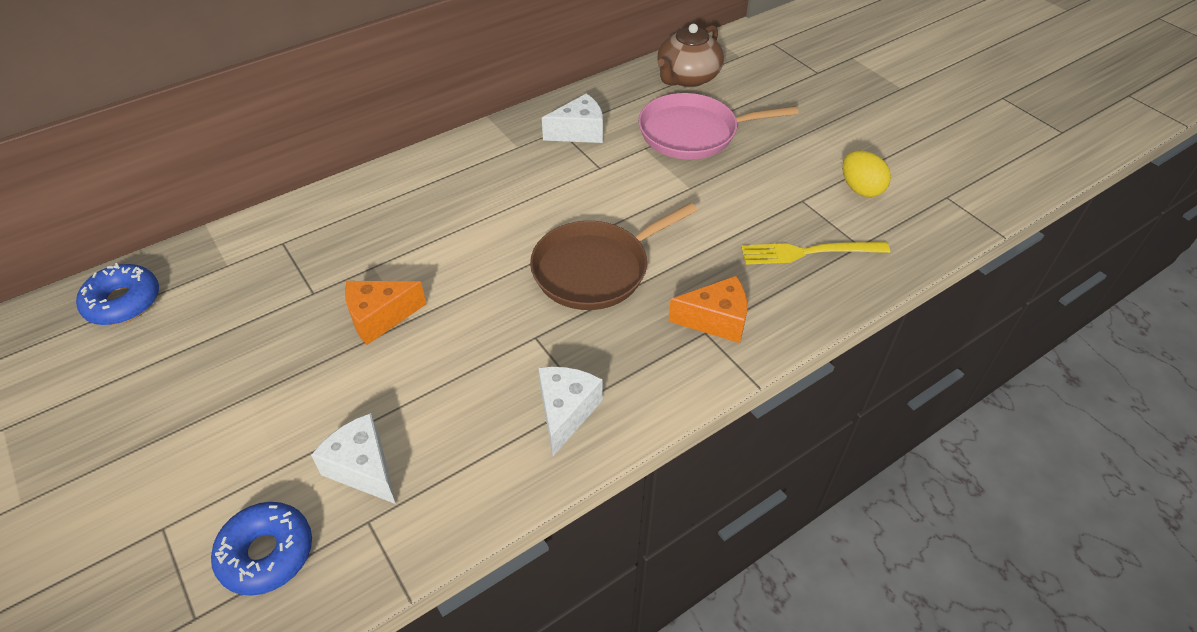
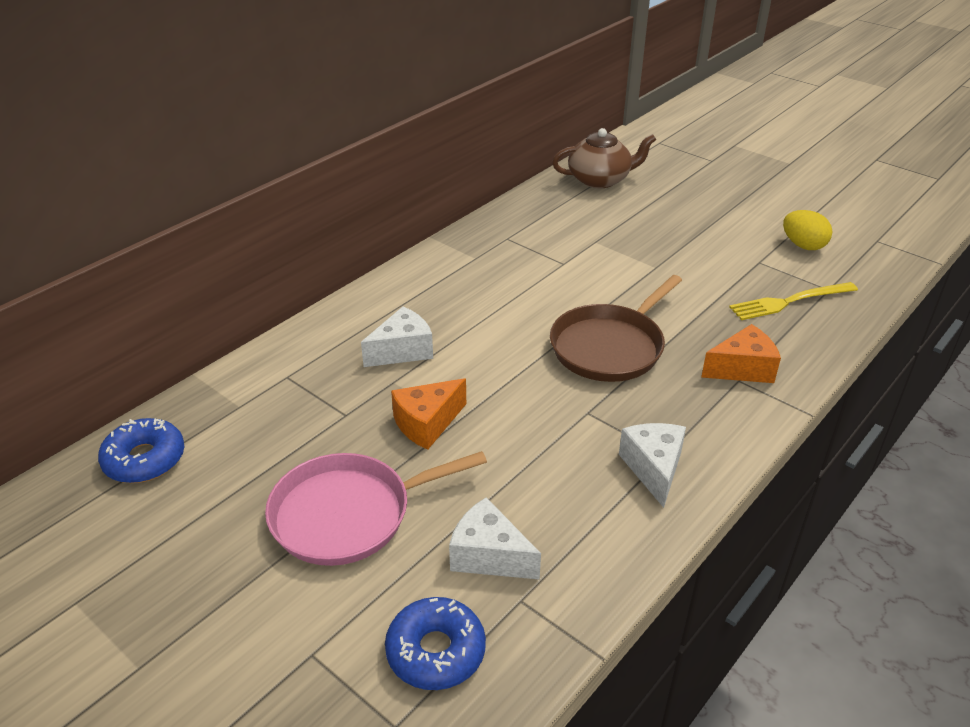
camera: 15 degrees left, 10 degrees down
(579, 132) = (527, 237): white cheese -> white cheese (402, 351)
(687, 78) = (600, 179): brown teapot -> brown teapot turned 120 degrees counterclockwise
(693, 133) = (632, 223): pink pan -> pink pan (348, 514)

